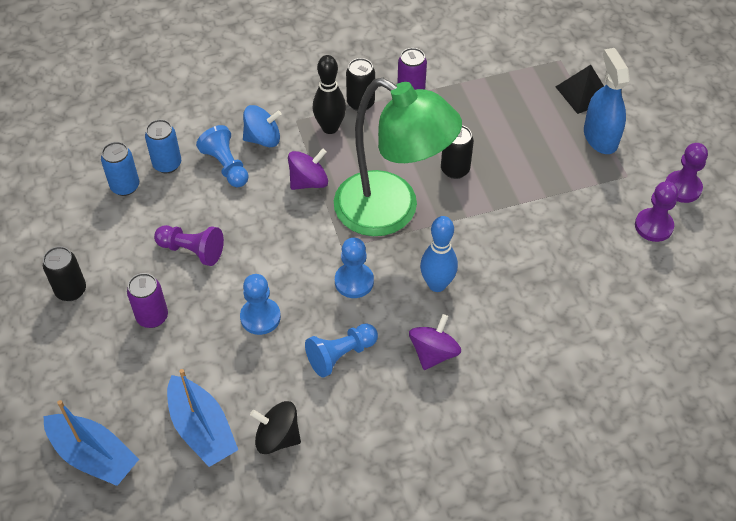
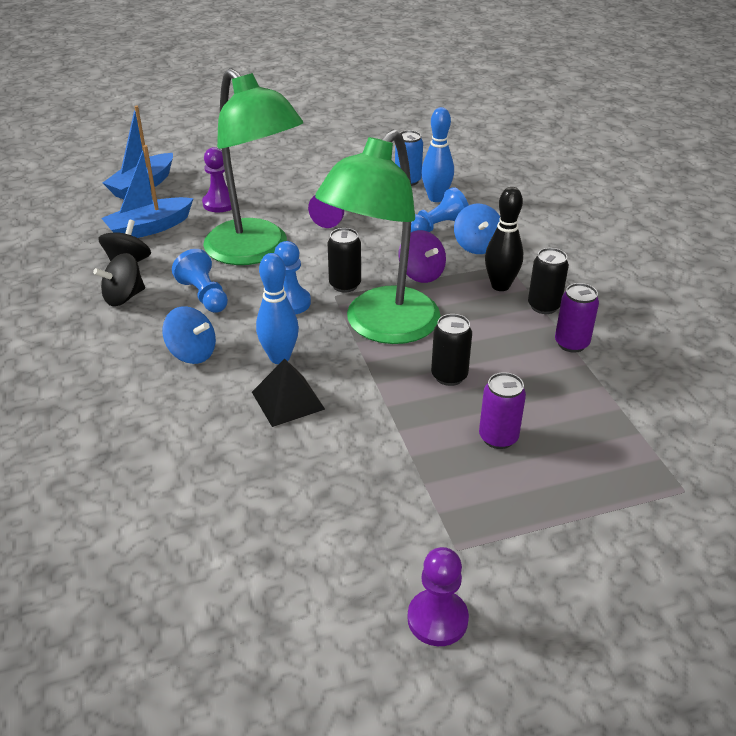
camera: 90 degrees right, 15 degrees down
(71, 290) = (297, 166): black can -> black can (345, 285)
(152, 317) = (265, 201): purple can -> purple can (498, 437)
(167, 164) = (436, 198): blue can -> blue bowling pin
(260, 317) = (256, 251): blue pawn -> green lamp
(343, 429) = (124, 297): none -> black spinning top
(433, 353) = (192, 353): purple spinning top -> blue spinning top
(583, 93) = (619, 512): black pyramid -> black pyramid (288, 400)
(600, 137) = (530, 524): blue spray bottle -> none
(653, 226) = (360, 570): purple pawn -> purple pawn (220, 203)

